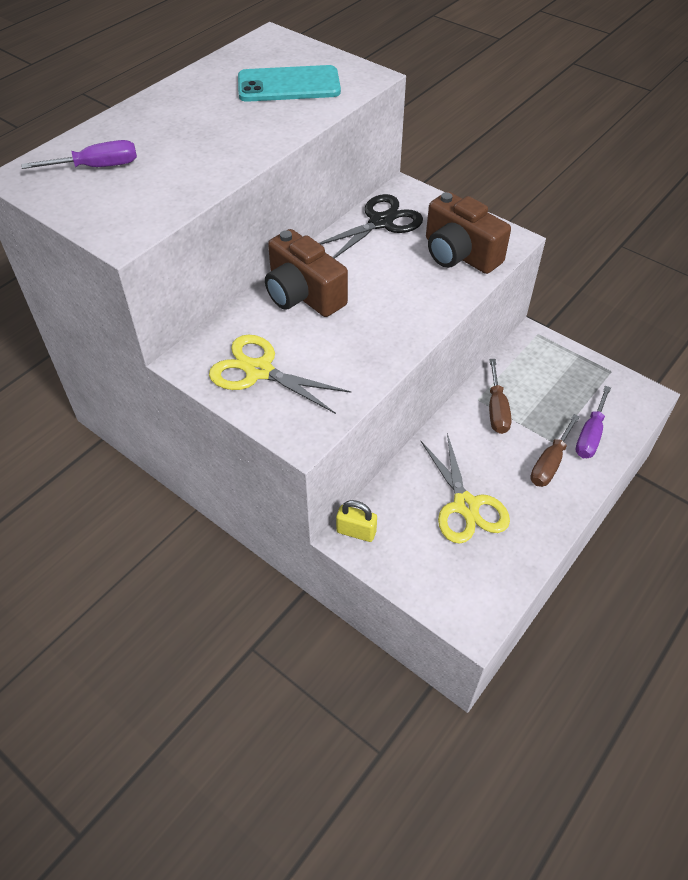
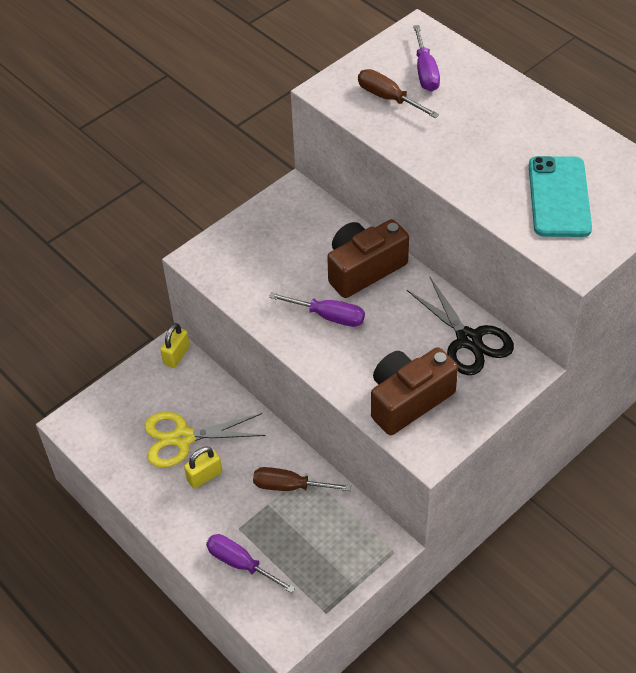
camera: 100 degrees right, 0 degrees up
(259, 371) = (273, 235): yellow scissors -> none
(371, 314) = (328, 316): none -> purple screwdriver
(506, 478) = (204, 476): none -> yellow padlock
(550, 463) = (214, 517): brown screwdriver -> brown screwdriver (388, 98)

